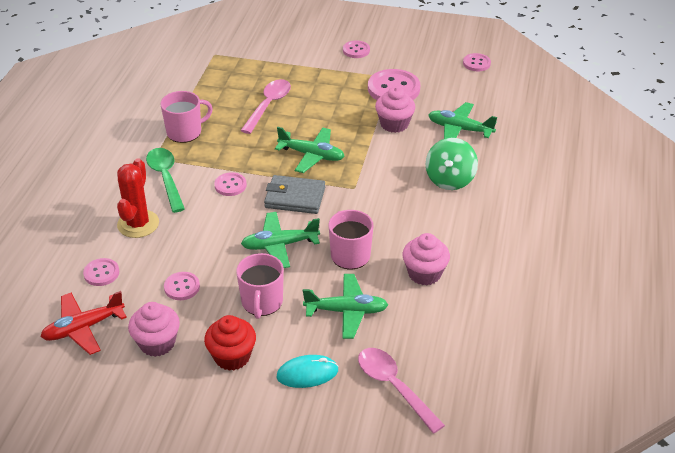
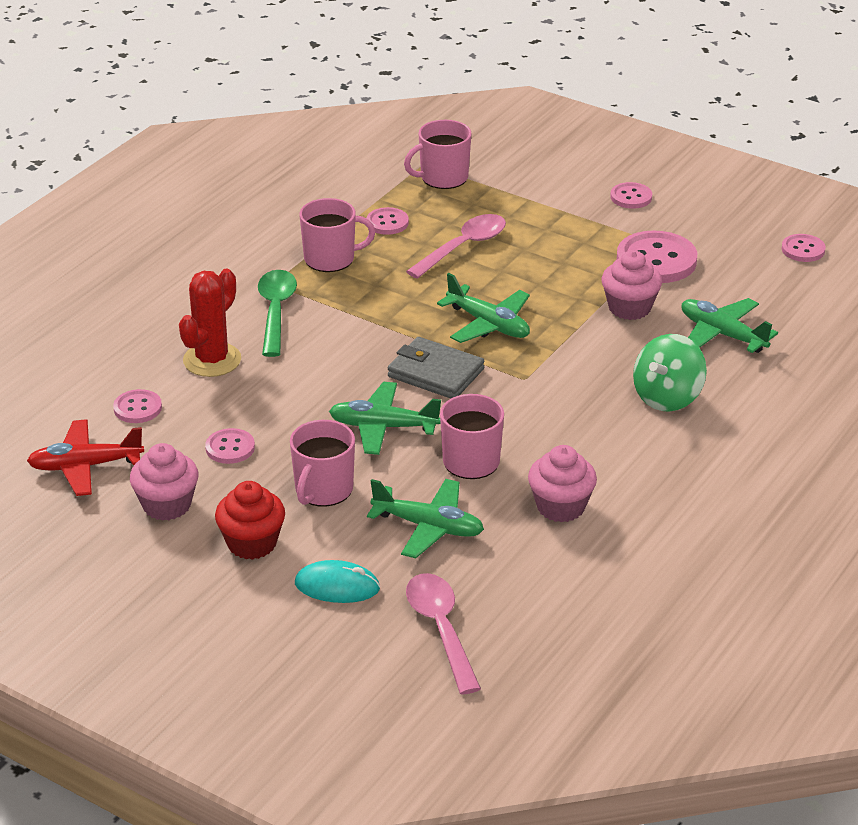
camera: 20 degrees right, 5 degrees down
(230, 185) = (357, 339): pink button -> pink button (387, 223)
(231, 61) = (443, 178): none -> pink mug

